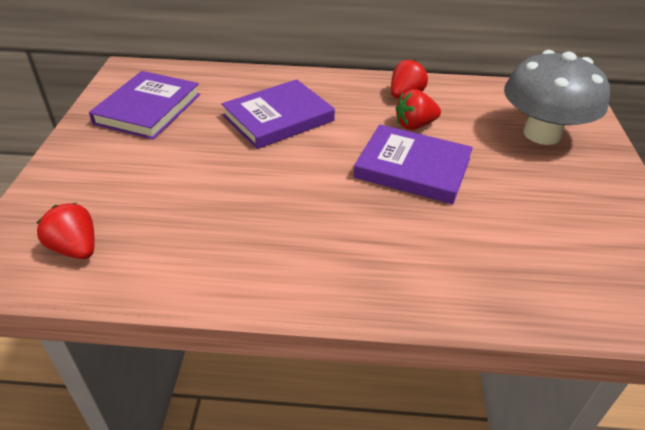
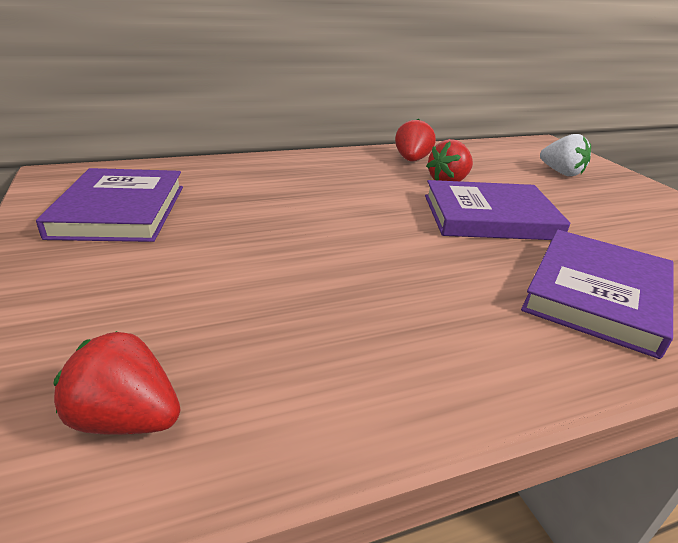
camera: 25 degrees left, 10 degrees down
(278, 118) = (301, 196): purple book -> purple book (597, 294)
(542, 134) = (561, 172): grey mushroom -> white strawberry

